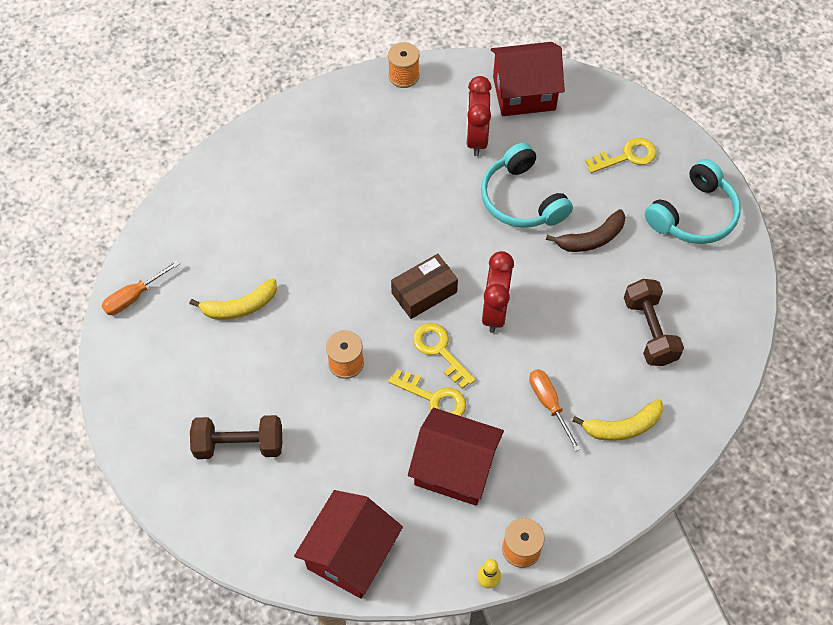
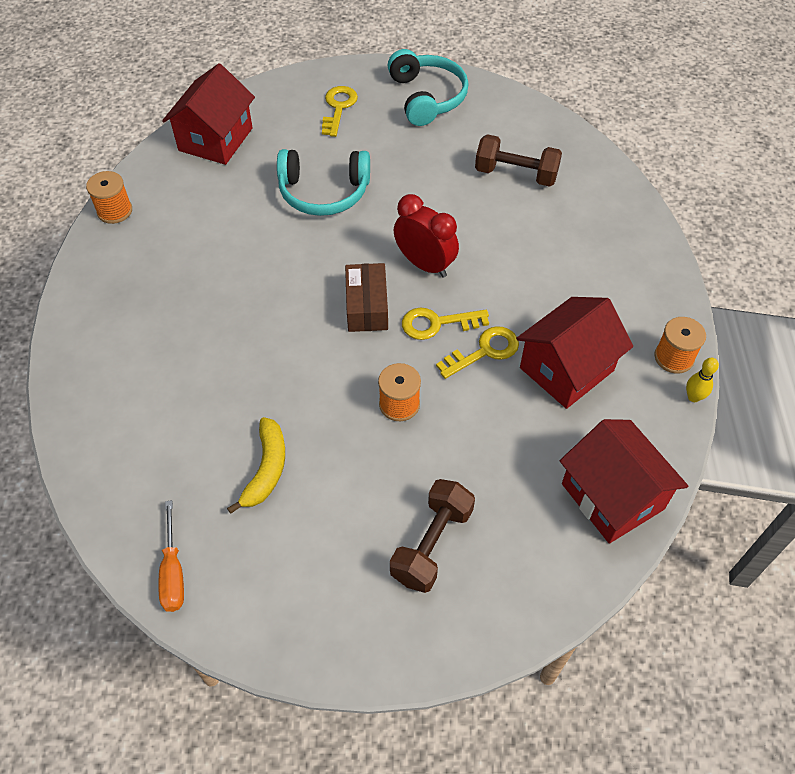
camera: 60 degrees left, 5 degrees down
(476, 138) = (233, 192): red clock -> none
(549, 404) = (543, 271): orange screwdriver -> none
(591, 239) = (400, 167): brown banana -> none
(622, 427) = (595, 234): yellow banana -> none

